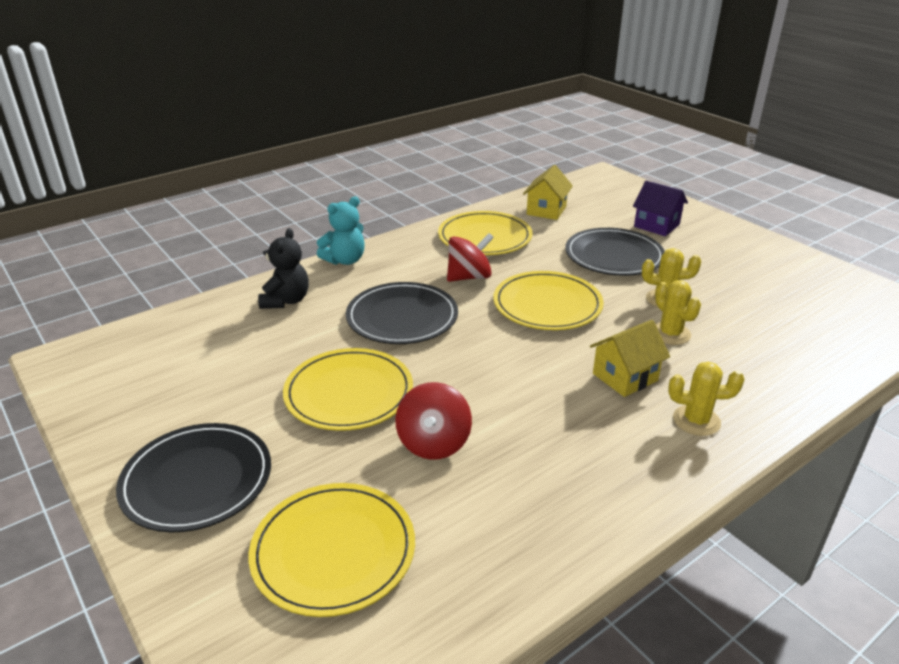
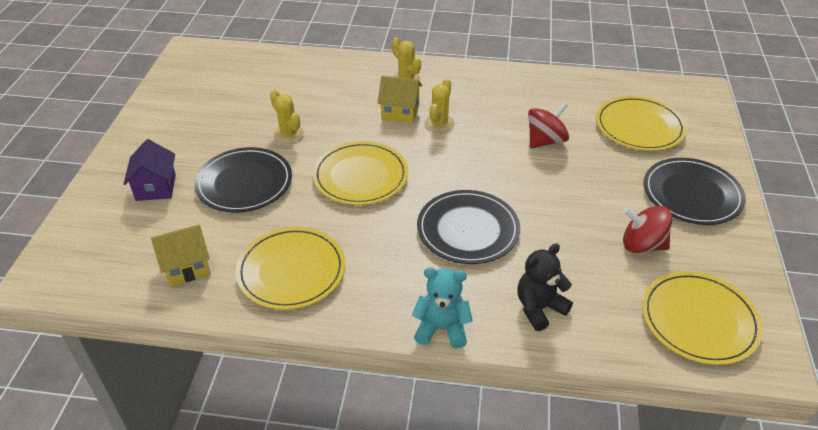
camera: 135 degrees left, 10 degrees up
(349, 393) = (564, 194): yellow plate -> yellow plate (699, 320)
(469, 277) = (371, 235): red spinning top -> red spinning top (642, 245)
(670, 334) = (331, 116): yellow cactus -> yellow cactus (439, 124)

